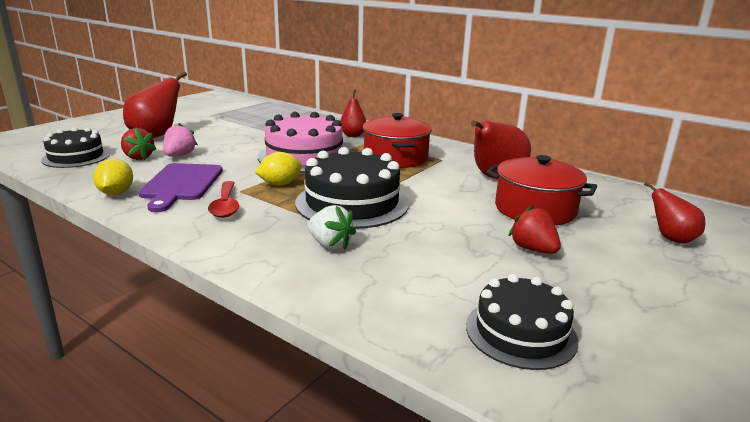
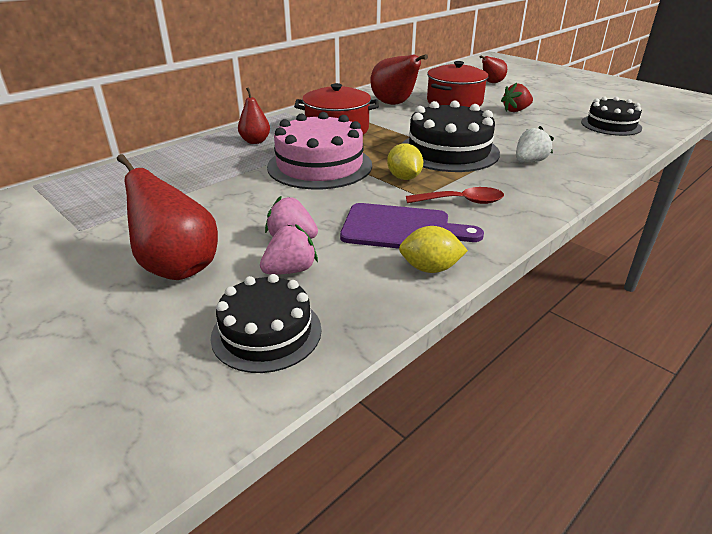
camera: 80 degrees left, 10 degrees up
(138, 157) = (290, 270): red strawberry -> pink strawberry

